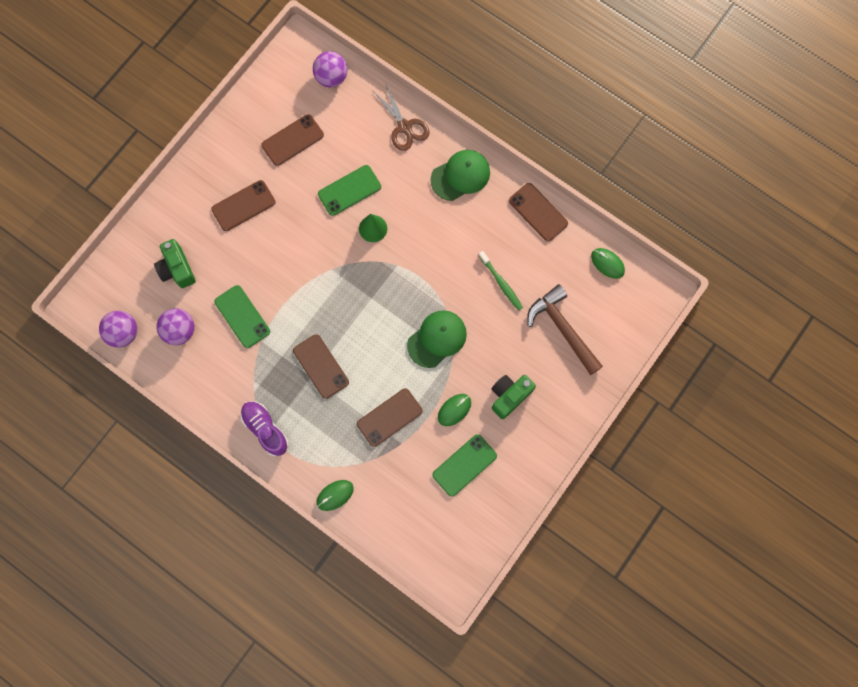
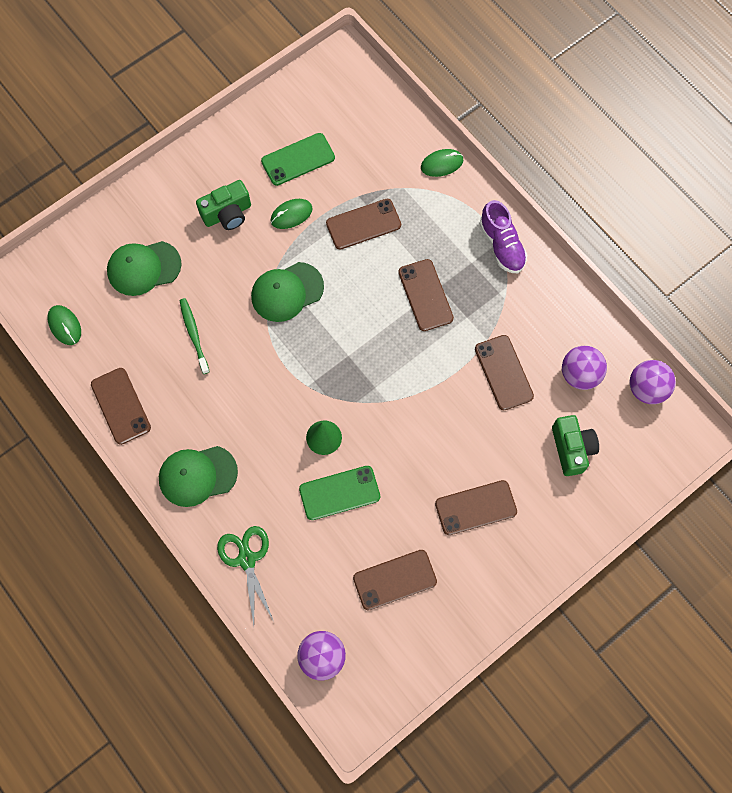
camera: 165 degrees left, 5 degrees down
(242, 316) = (503, 372): green phone -> brown phone
(404, 127) = (246, 559): brown scissors -> green scissors
(562, 328) = (143, 268): brown hammer -> green cap

